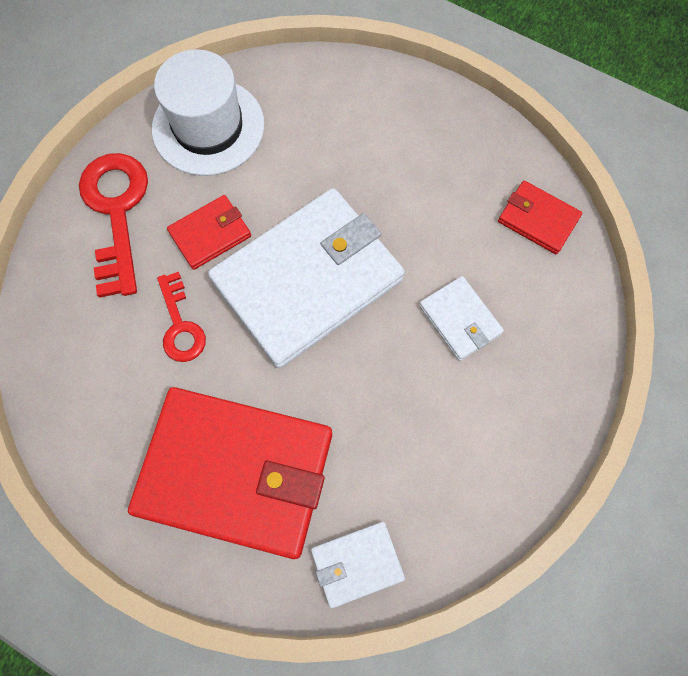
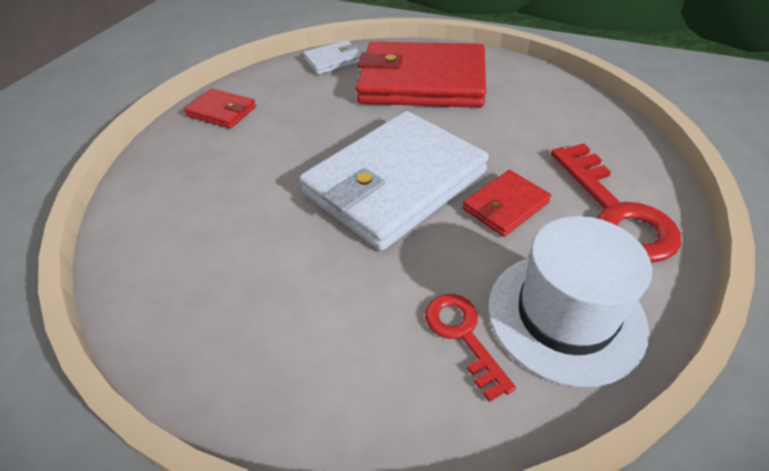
camera: 175 degrees right, 25 degrees down
(180, 325) = (499, 142): red key -> red key (463, 335)
(460, 320) = (250, 173): white wallet -> none
(538, 219) = (147, 262): red wallet -> red wallet (222, 111)

